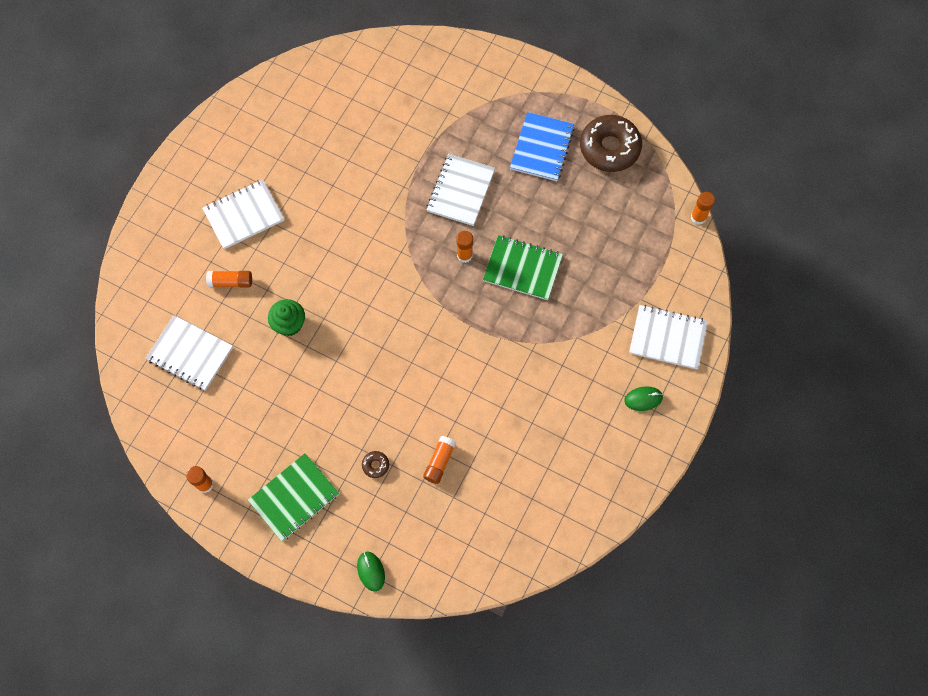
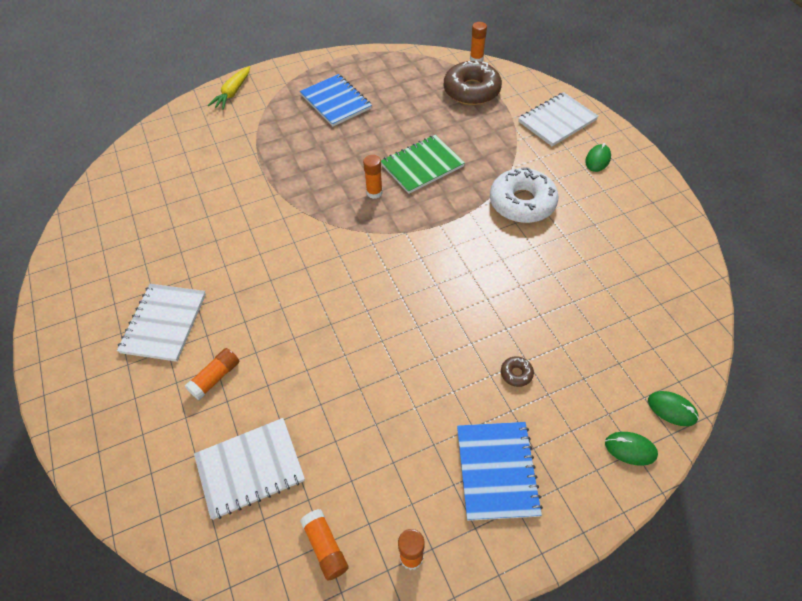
camera: 50 degrees left, 15 degrees down
(289, 324) = (308, 355): green cupcake -> none
(294, 497) = (496, 471): green notebook -> blue notebook
(423, 583) = (672, 409): none -> green mouse
(439, 462) = (552, 321): orange glue stick -> orange glue stick (325, 547)
(461, 191) = (317, 163): white notebook -> none
(486, 62) = (233, 93): none -> yellow carrot
(542, 370) = (522, 203): none -> white donut
(609, 148) = (376, 70): brown donut -> brown donut (471, 91)

